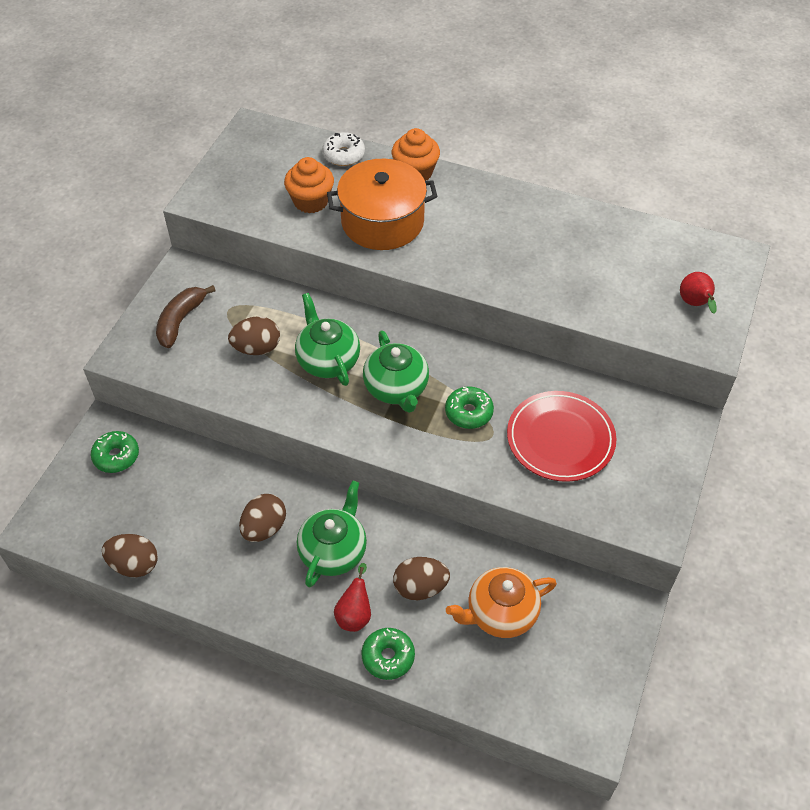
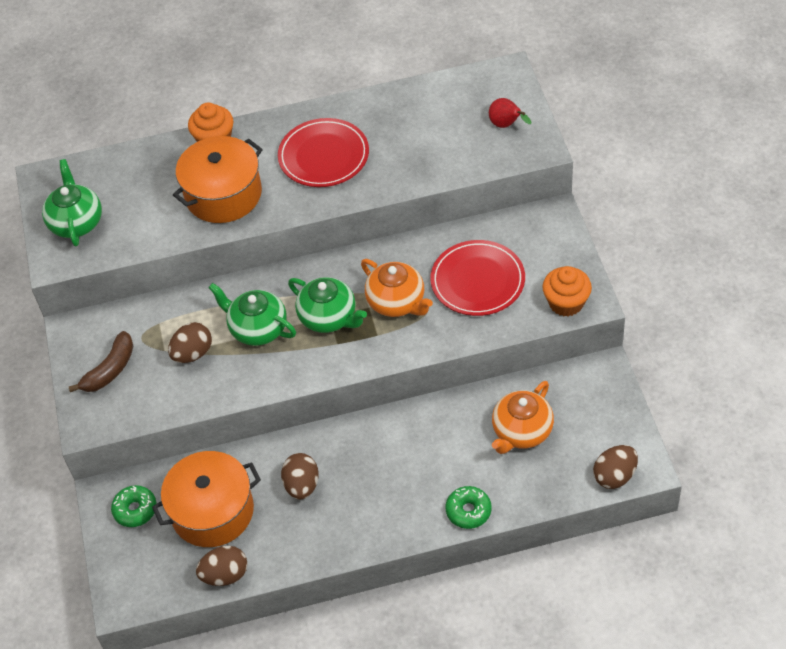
camera: 30 degrees left, 0 degrees up
(173, 500) = (212, 511): none -> orange pot
(181, 321) = (110, 370): brown banana -> brown banana turned 135 degrees counterclockwise
(311, 201) = (150, 210): orange cupcake -> orange cupcake (566, 303)
(333, 551) = (368, 467): green teapot -> green teapot (76, 222)
(344, 155) = (143, 158): white donut -> none
(355, 614) = (421, 499): red pear -> none
(420, 587) = (452, 451): brown egg -> brown egg (614, 476)
(468, 412) = (397, 302): green donut -> orange teapot
(498, 237) = (323, 156): none -> red plate

